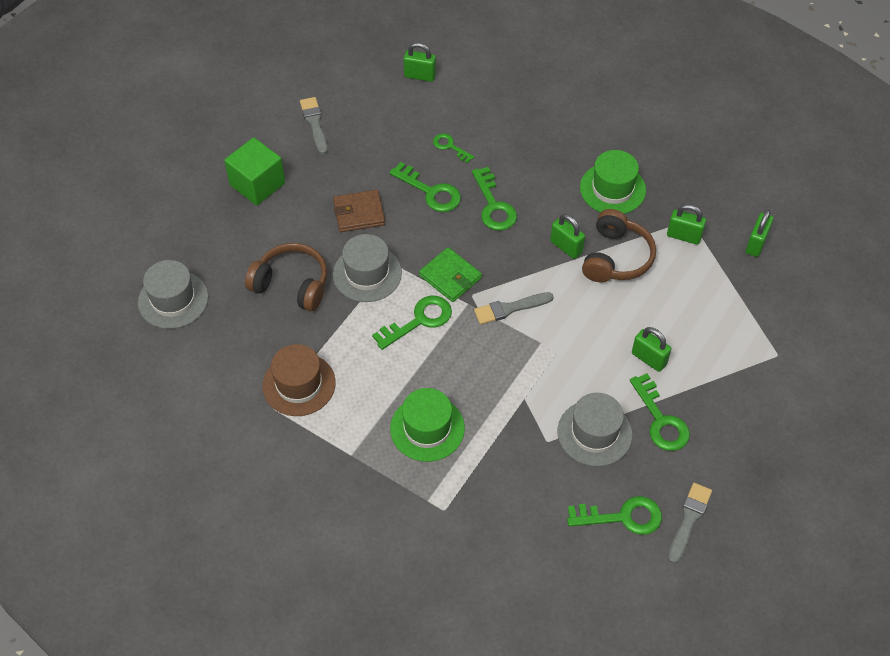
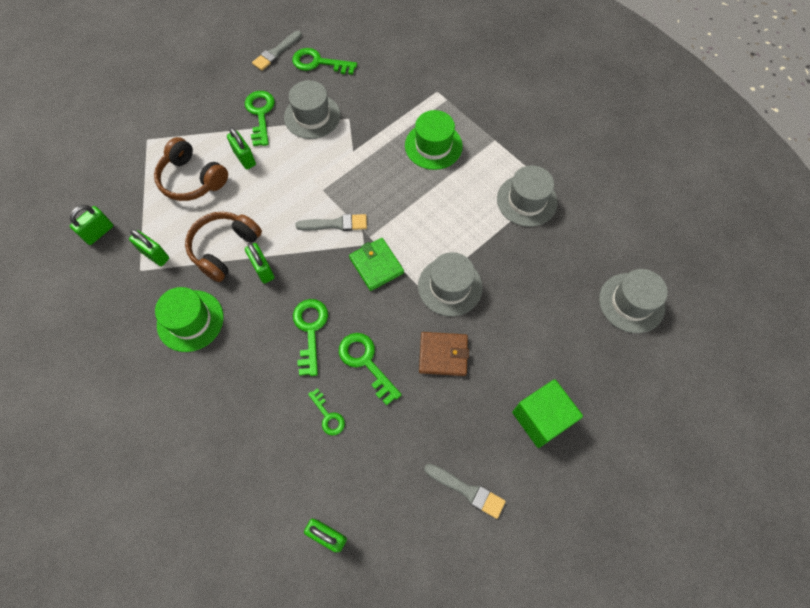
camera: 165 degrees left, 10 degrees up
(292, 284) = (520, 292): brown headphones -> brown headphones (192, 179)
(299, 384) = (526, 200): brown hat -> grey hat
(314, 123) = (467, 490): grey brush -> grey brush turned 60 degrees counterclockwise
(419, 320) = (415, 231): green key -> none

